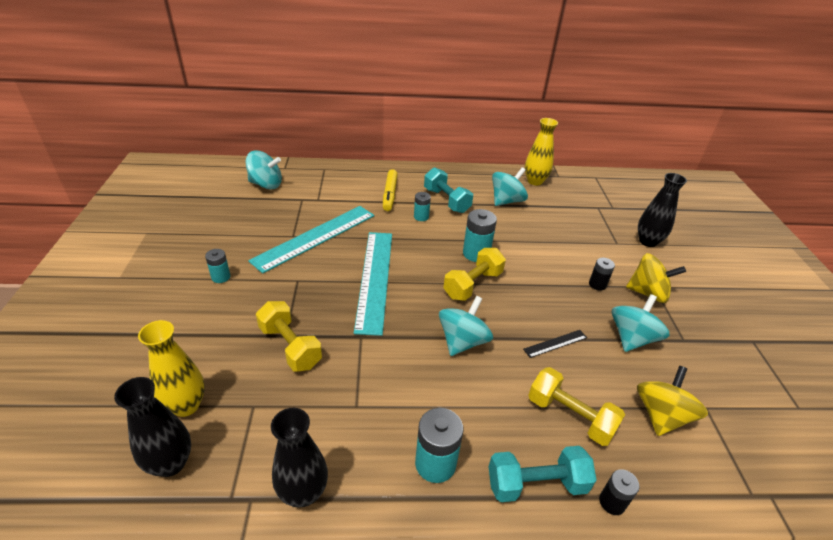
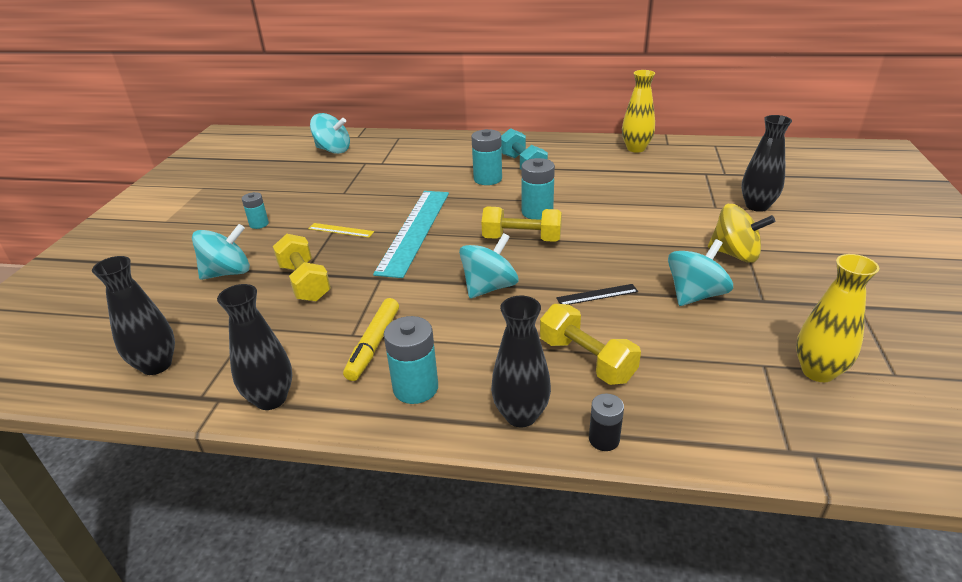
camera: 15 degrees right, 5 degrees down
(186, 405) = (187, 322): yellow vase -> yellow vase (818, 371)
(305, 281) = (341, 230): none -> yellow ruler
(315, 237) = (366, 194): turquoise ruler -> none
(389, 194) = (460, 159): yellow marker -> yellow marker (373, 345)
(421, 217) = (487, 179): turquoise battery -> turquoise battery, size x1.66
(473, 284) = (522, 239): yellow dumbbell -> yellow dumbbell turned 45 degrees clockwise
(506, 201) = (593, 166): turquoise spinning top -> turquoise spinning top (228, 273)
(536, 484) = (521, 415): turquoise dumbbell -> black vase
(597, 284) = (672, 244): black battery -> none
(661, 415) = (701, 367): yellow spinning top -> none

